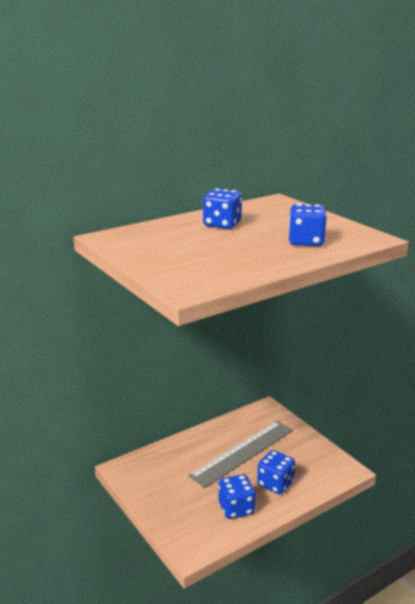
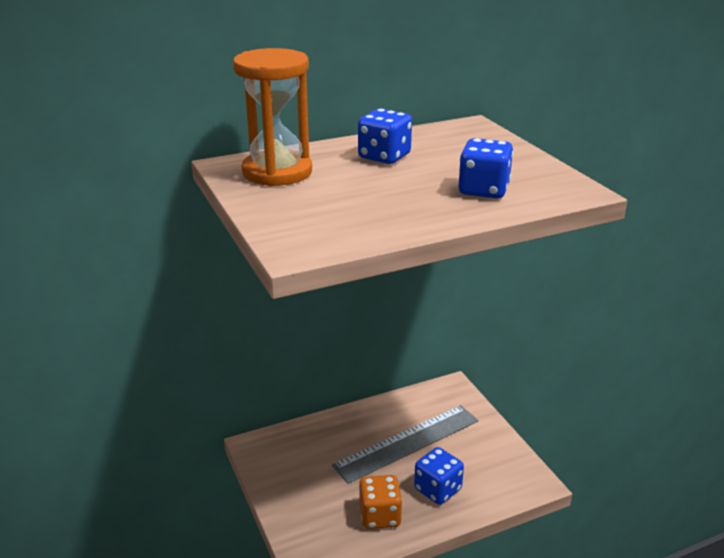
camera: 10 degrees right, 5 degrees up
(146, 239) = (277, 172): none -> orange hourglass
(236, 508) = (380, 516): blue dice -> orange dice

